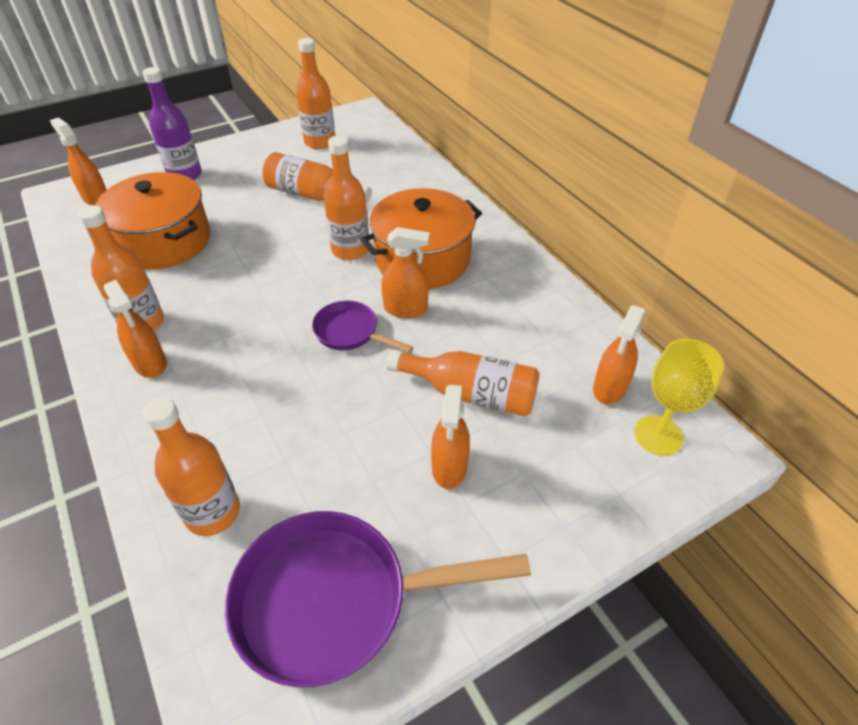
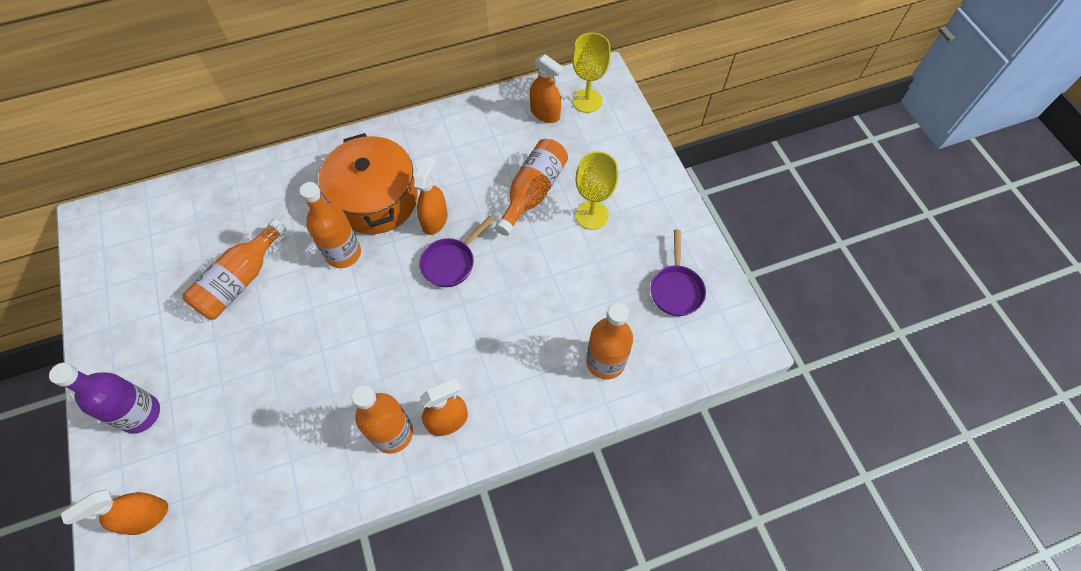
camera: 80 degrees left, 15 degrees up
(164, 241) = (267, 425): orange pot -> none
(320, 142) = (136, 268): orange bottle -> none
(335, 600) = (676, 289): purple pan -> purple pan, size x0.52
(449, 467) = (591, 215): orange spray bottle -> yellow goblet

